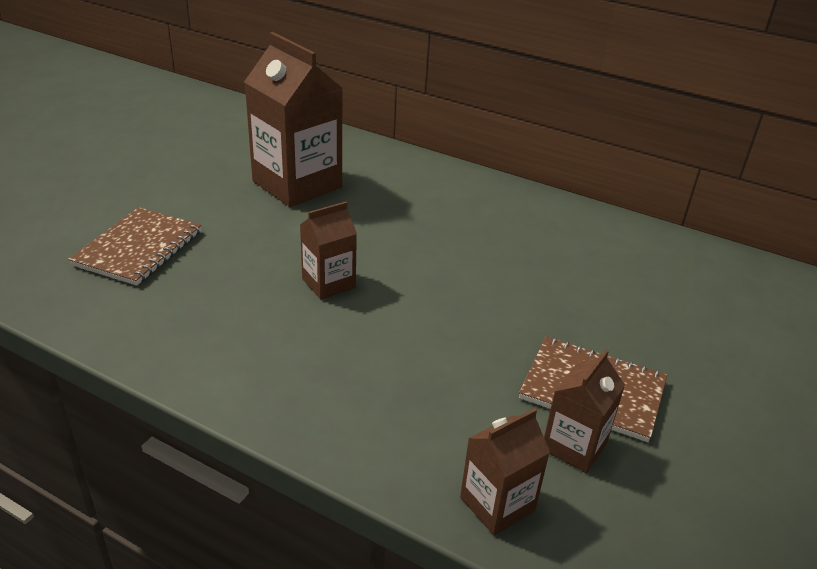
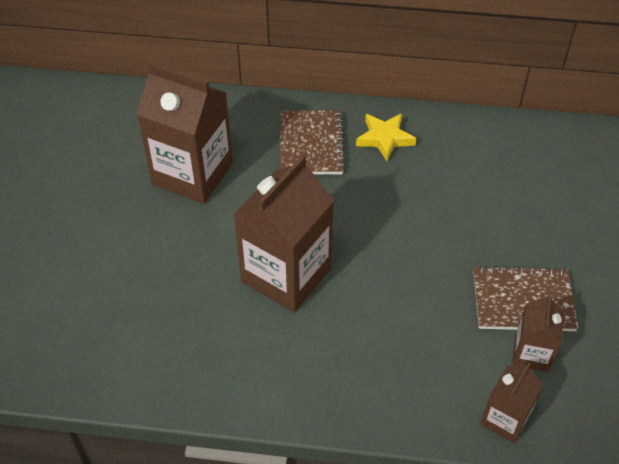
camera: 20 degrees left, 15 degrees up
(138, 248) = (109, 298): brown notebook -> brown notebook (311, 144)
(328, 283) = (286, 275): brown carton -> brown carton, size x1.94
(513, 210) = (385, 138): none -> yellow star

